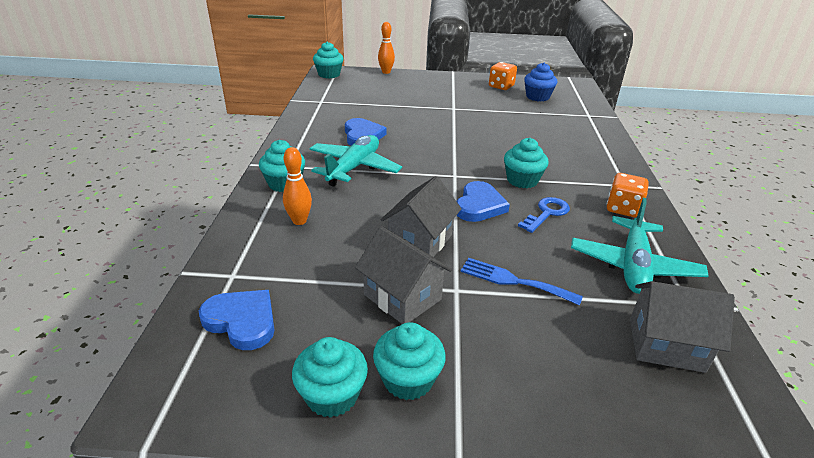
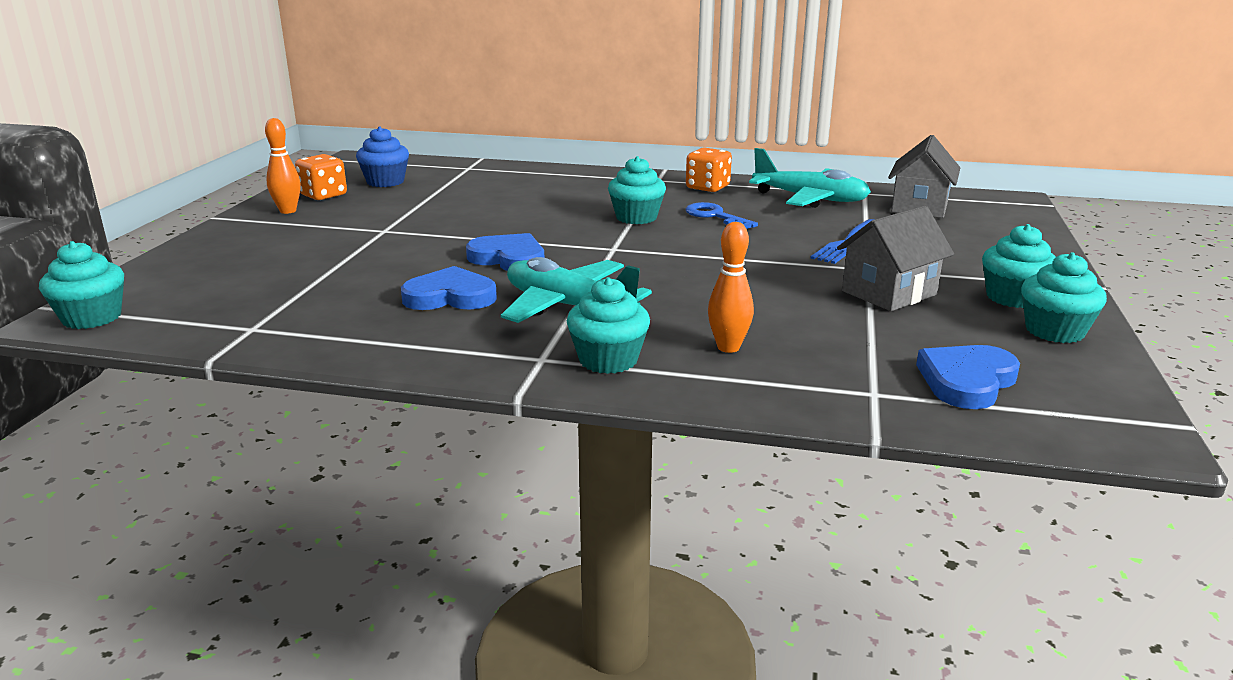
camera: 80 degrees left, 10 degrees down
(386, 72) = (150, 265): orange bowling pin -> orange bowling pin (288, 211)
(420, 241) = (776, 277): grey house -> none
(479, 205) = (695, 243): blue heart -> blue heart (509, 258)

